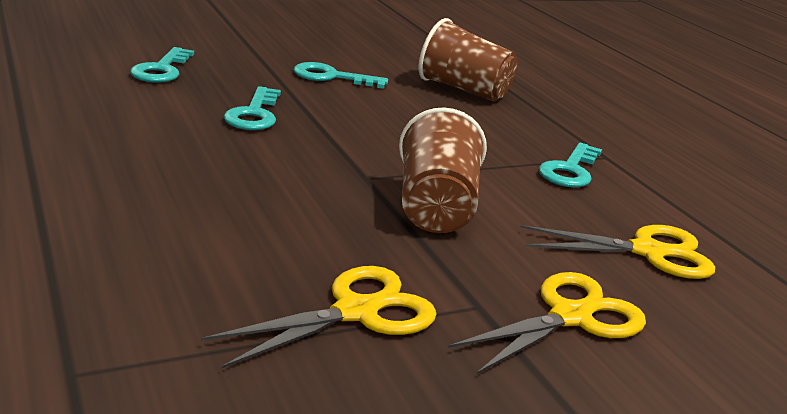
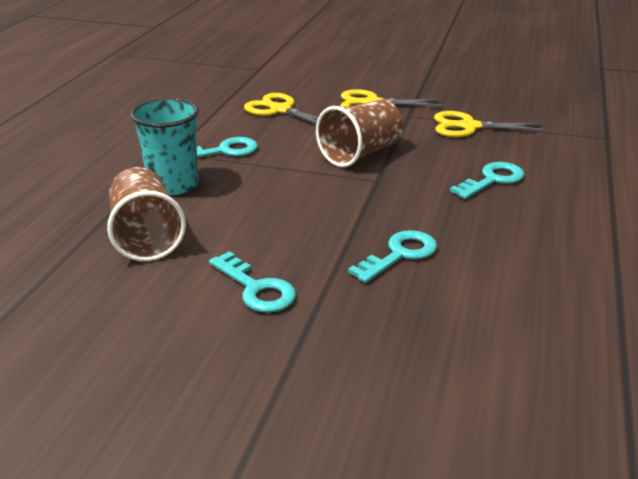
camera: 135 degrees left, 5 degrees up
(161, 70) = (444, 349): turquoise key -> turquoise key (492, 180)
(532, 127) = (173, 185): none -> turquoise cup

